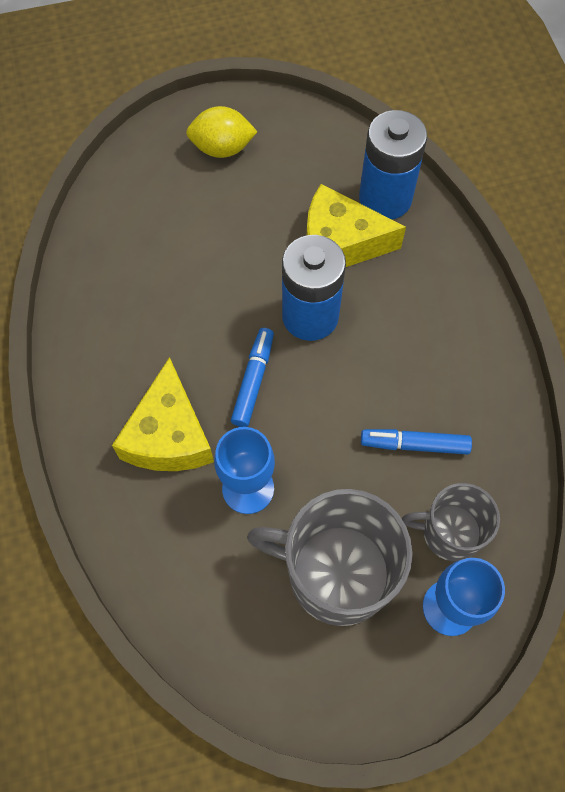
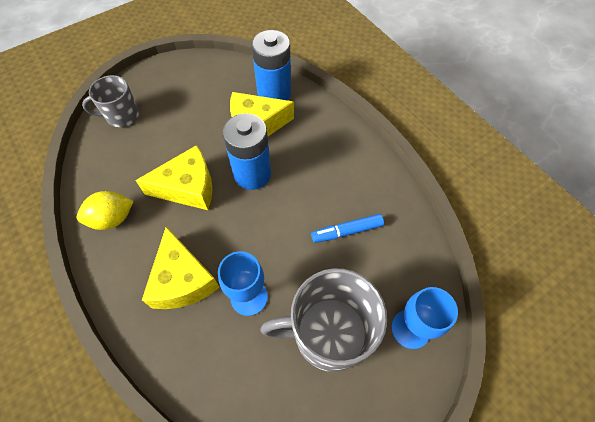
camera: 20 degrees left, 5 degrees down
(214, 307) = (188, 187): none -> yellow cheese
(222, 148) = (163, 92): yellow lemon -> yellow lemon (112, 219)
(253, 381) = (229, 225): blue marker -> none
(449, 532) = (390, 279): grey mug -> grey mug (122, 115)

